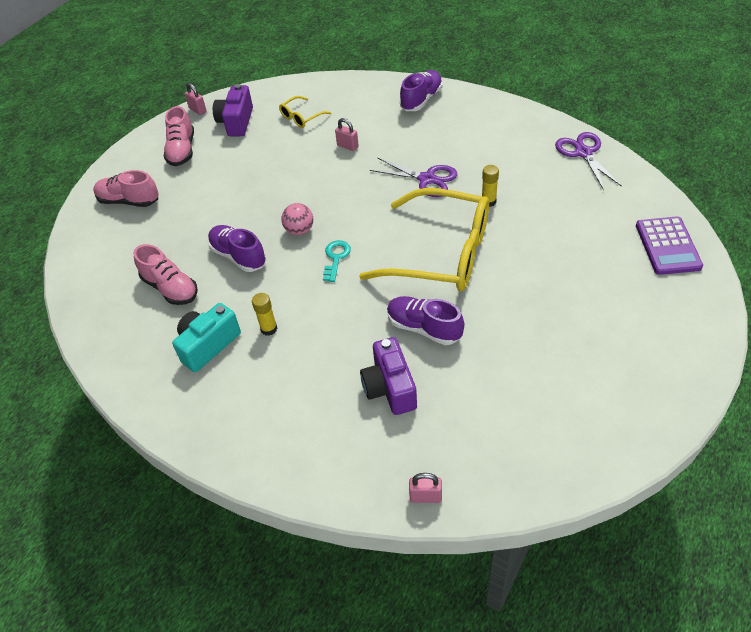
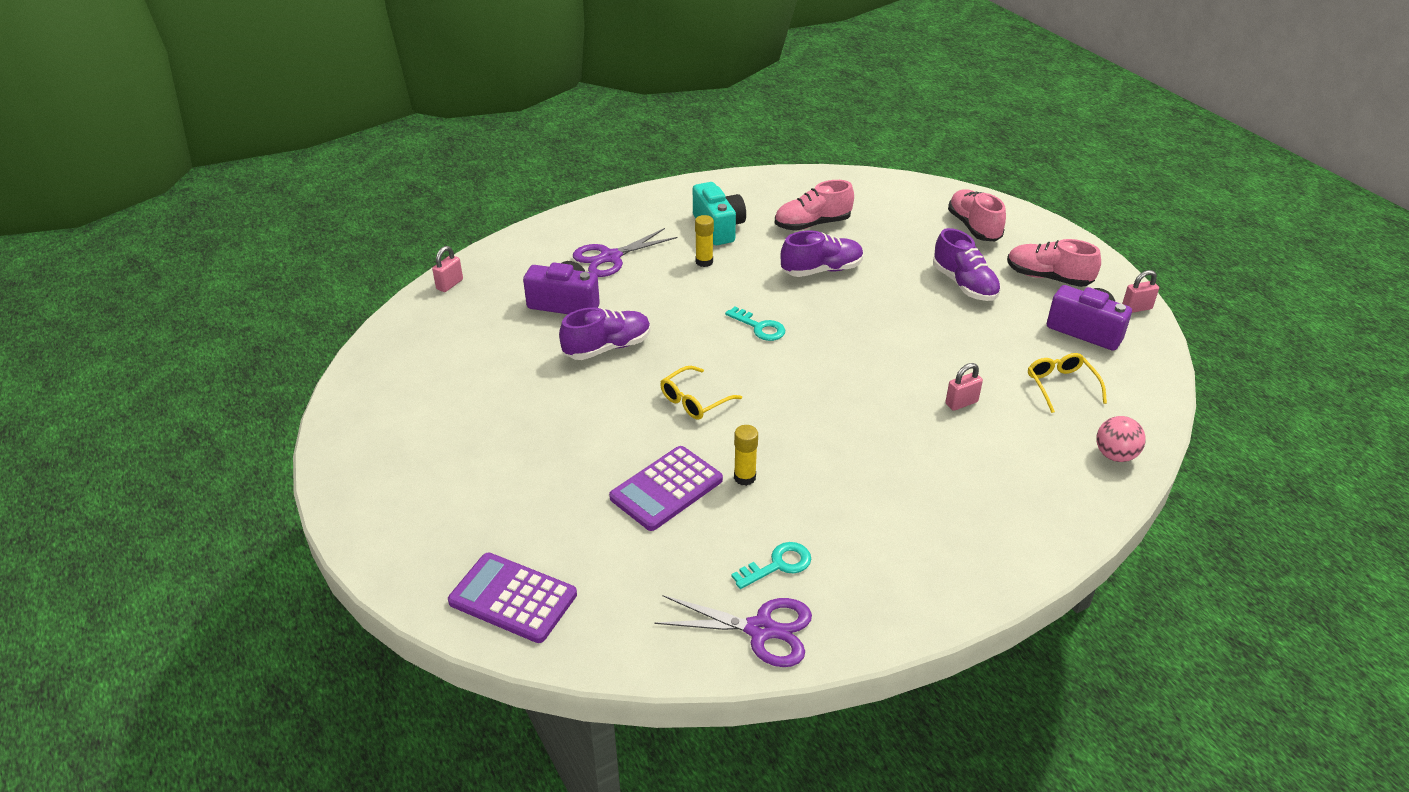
camera: 115 degrees right, 10 degrees down
(129, 201) = (974, 227): pink shoe -> pink shoe turned 60 degrees counterclockwise
(299, 230) = (826, 317): pink ball -> pink ball (1115, 455)
(421, 99) = (1031, 517): purple shoe -> purple shoe (964, 285)
(427, 179) = (834, 444): purple scissors -> purple scissors (610, 257)
(442, 253) = (694, 401): yellow glasses -> yellow glasses, size x0.42
(529, 228) = (666, 489): none -> purple calculator
(538, 164) = (777, 565): none -> turquoise key

